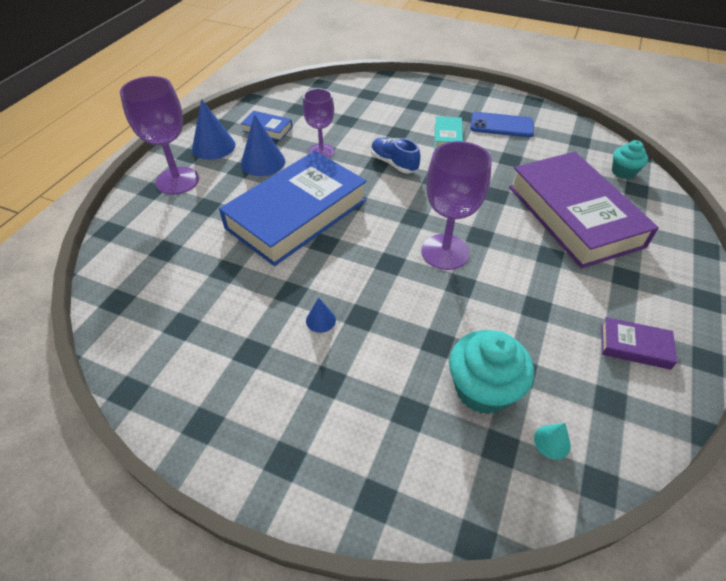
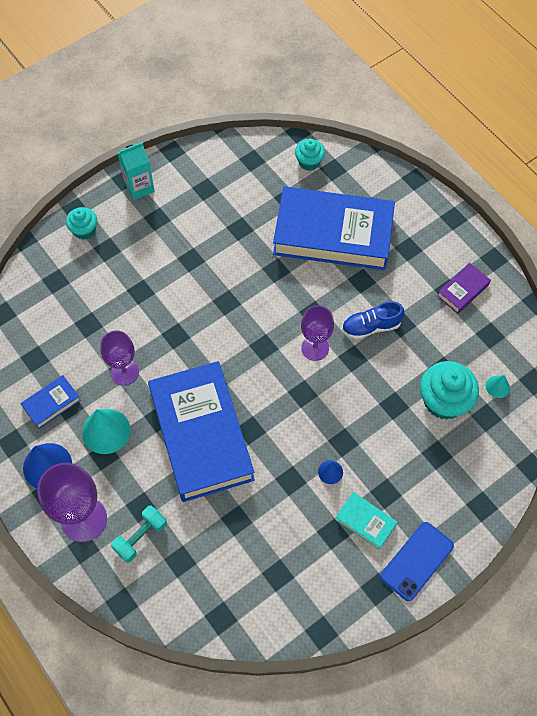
camera: 60 degrees left, 15 degrees up
(177, 217) = (140, 537): none -> turquoise dumbbell
(263, 162) = (106, 431): blue cone -> turquoise cone
(394, 163) = (184, 321): blue shoe -> blue shoe (371, 326)
(421, 90) = (84, 230): none -> turquoise cupcake
(445, 252) = (315, 348): purple goblet -> purple goblet, size x0.65
(447, 137) = (176, 255): turquoise book -> turquoise book (365, 522)
(484, 99) = (139, 187): none -> turquoise carton
(501, 125) = (190, 202): blue phone -> blue phone (417, 561)
(574, 215) = (333, 234): purple book -> blue book

